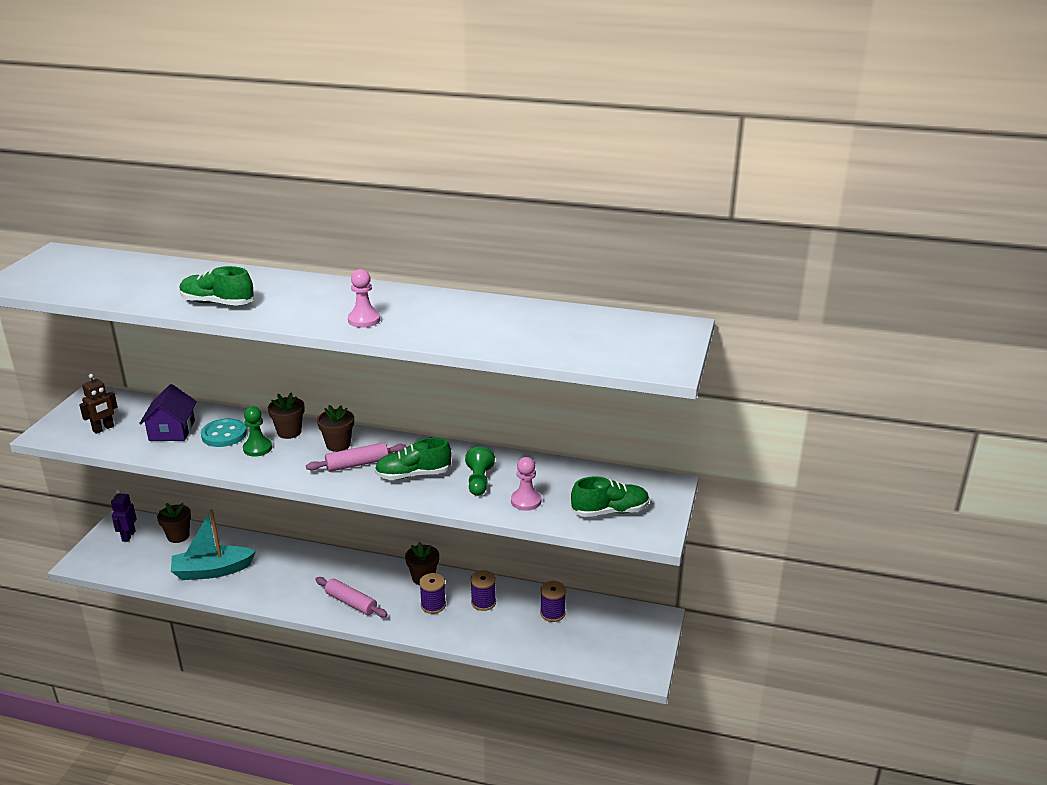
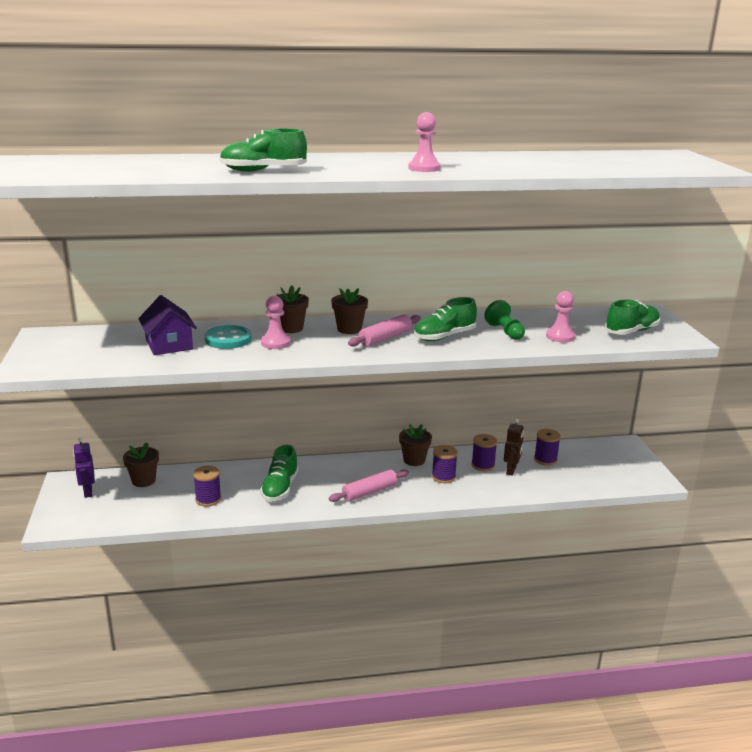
camera: 25 degrees left, 5 degrees down
(103, 429) = (90, 354): brown robot -> brown robot (511, 470)
(212, 571) = (208, 499): turquoise boat -> purple spool
(257, 448) = (275, 343): green pawn -> pink pawn
(279, 576) = (280, 488): none -> green shoe
(351, 603) = (369, 492): pink rolling pin -> pink rolling pin turned 45 degrees counterclockwise

